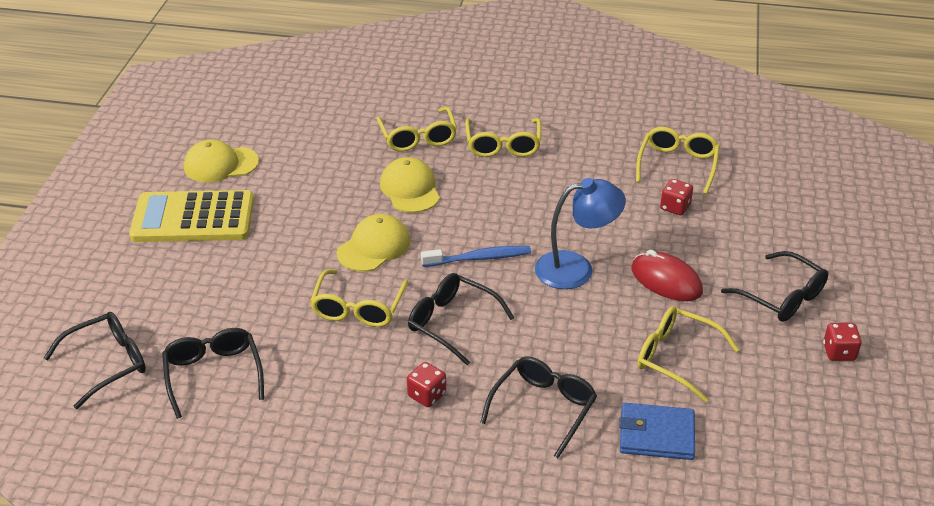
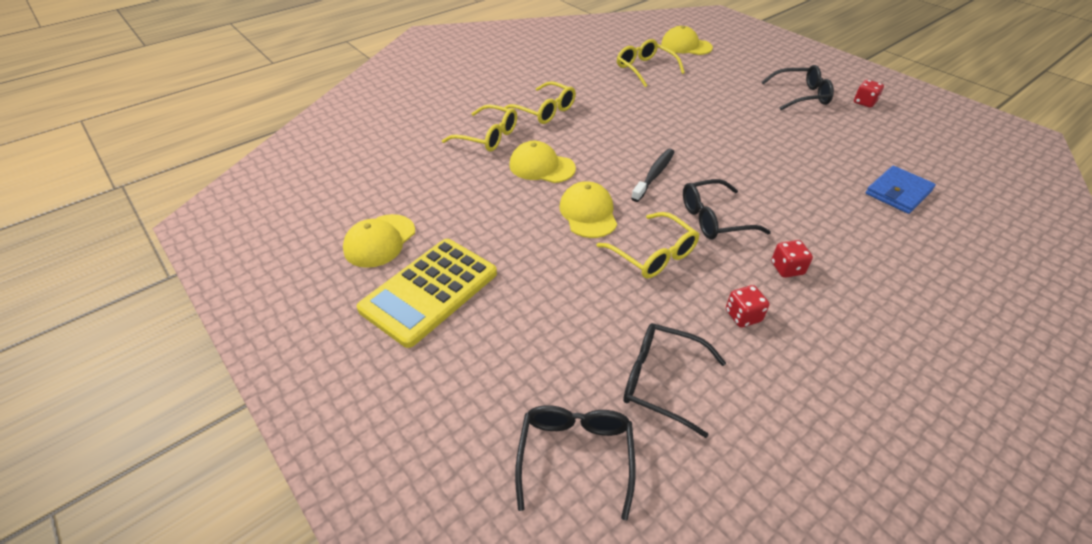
camera: 50 degrees left, 5 degrees up
(479, 258) = (654, 175): blue toothbrush -> black toothbrush
(543, 408) = (841, 223): black glasses -> none
(576, 268) = (706, 145): blue lamp -> none
(666, 281) = (750, 121): red mouse -> none
(675, 207) = (683, 87): red dice -> red dice (743, 316)
(676, 358) = (828, 152): yellow glasses -> none
(778, 169) = (686, 46): none -> yellow cap

